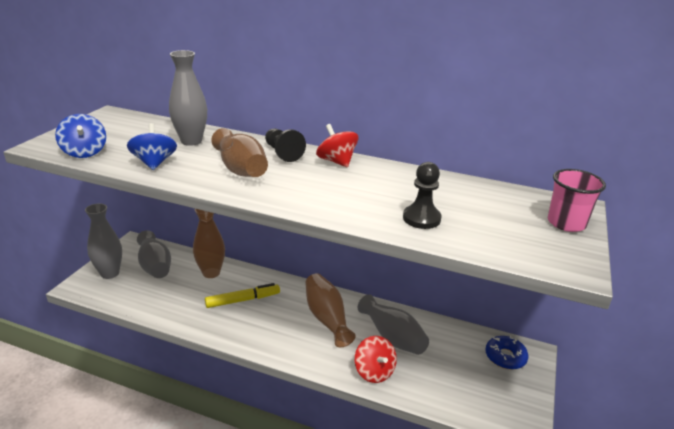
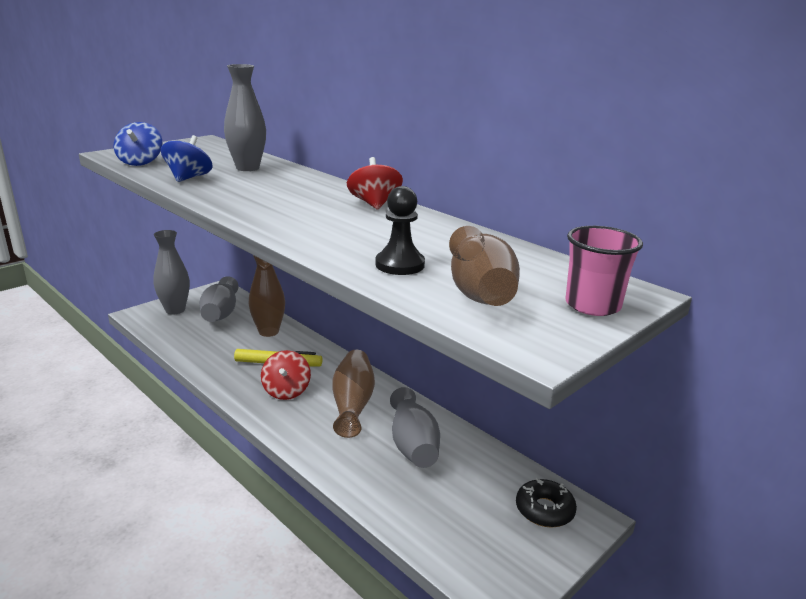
camera: 25 degrees right, 5 degrees down
(240, 169) = (262, 194): brown vase -> brown vase (479, 292)
(282, 153) = (325, 189): black pawn -> none
(374, 371) = (360, 472): red spinning top -> red spinning top (286, 391)
(505, 357) = (544, 510): blue donut -> black donut

